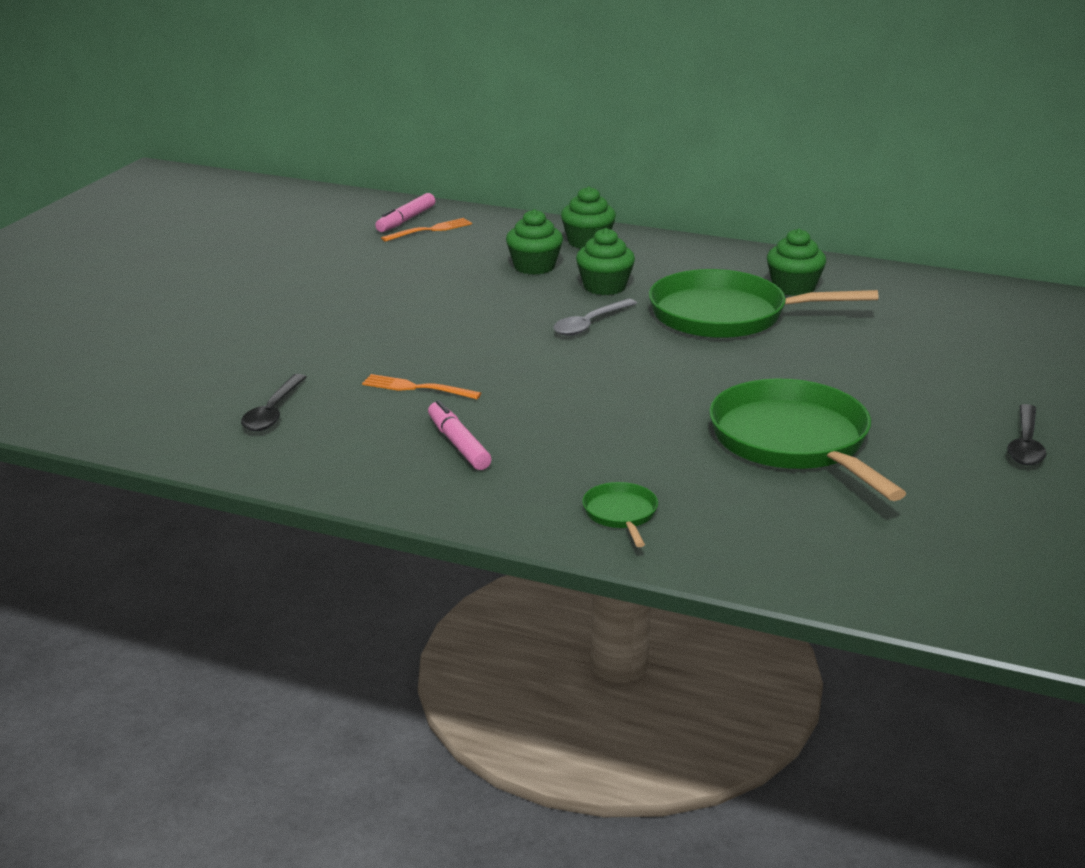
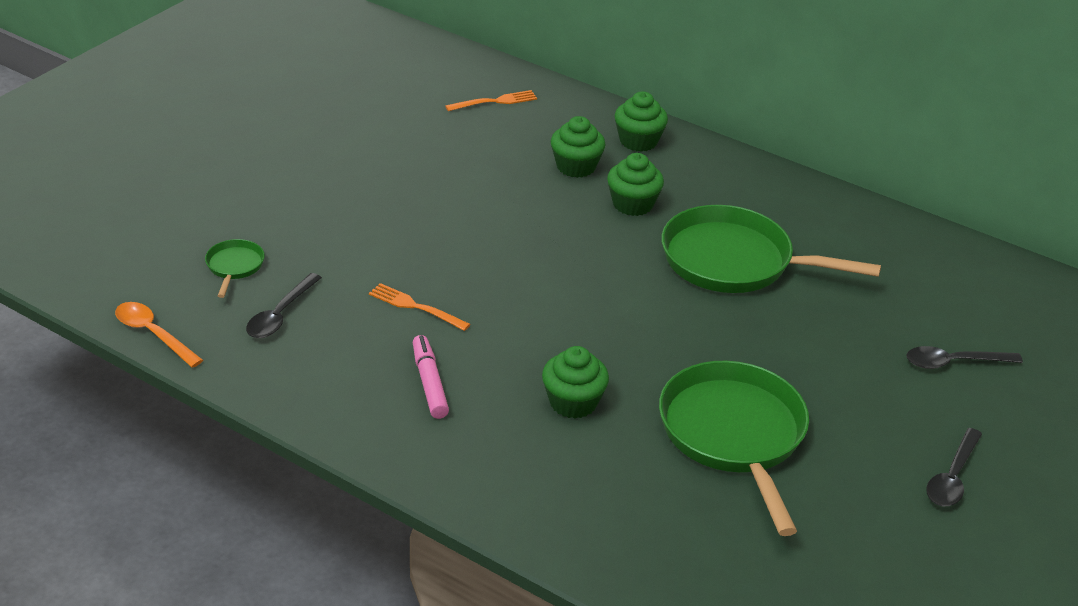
camera: 10 degrees right, 10 degrees up
(137, 445) = (153, 334): none -> orange spoon
(406, 220) = (476, 84): pink marker -> none
(590, 324) = (601, 251): grey spoon -> none
(621, 514) = (543, 494): green pan -> green pan (234, 266)
(793, 287) = (814, 234): green cupcake -> green cupcake (573, 402)
(978, 361) = (954, 362): none -> black spoon

